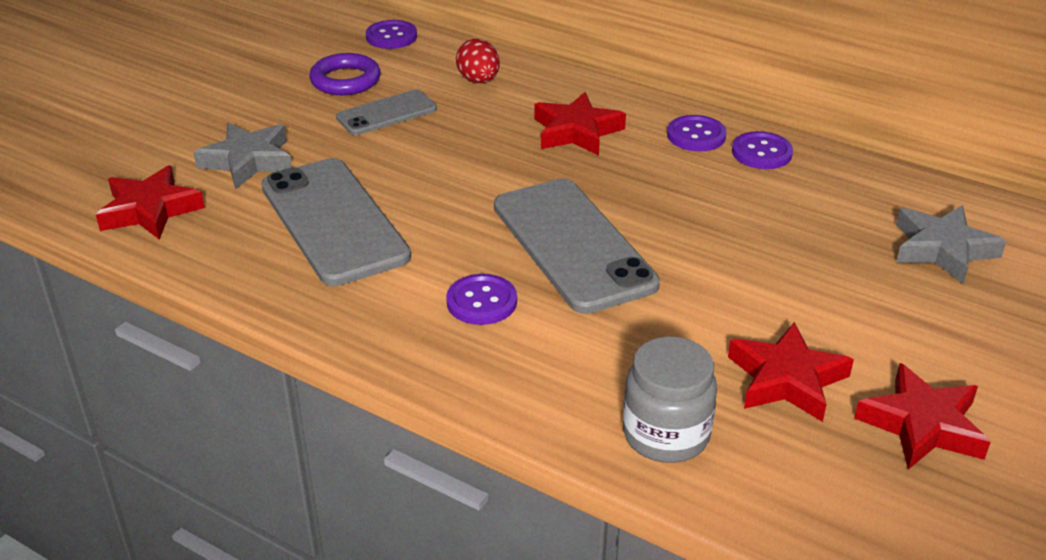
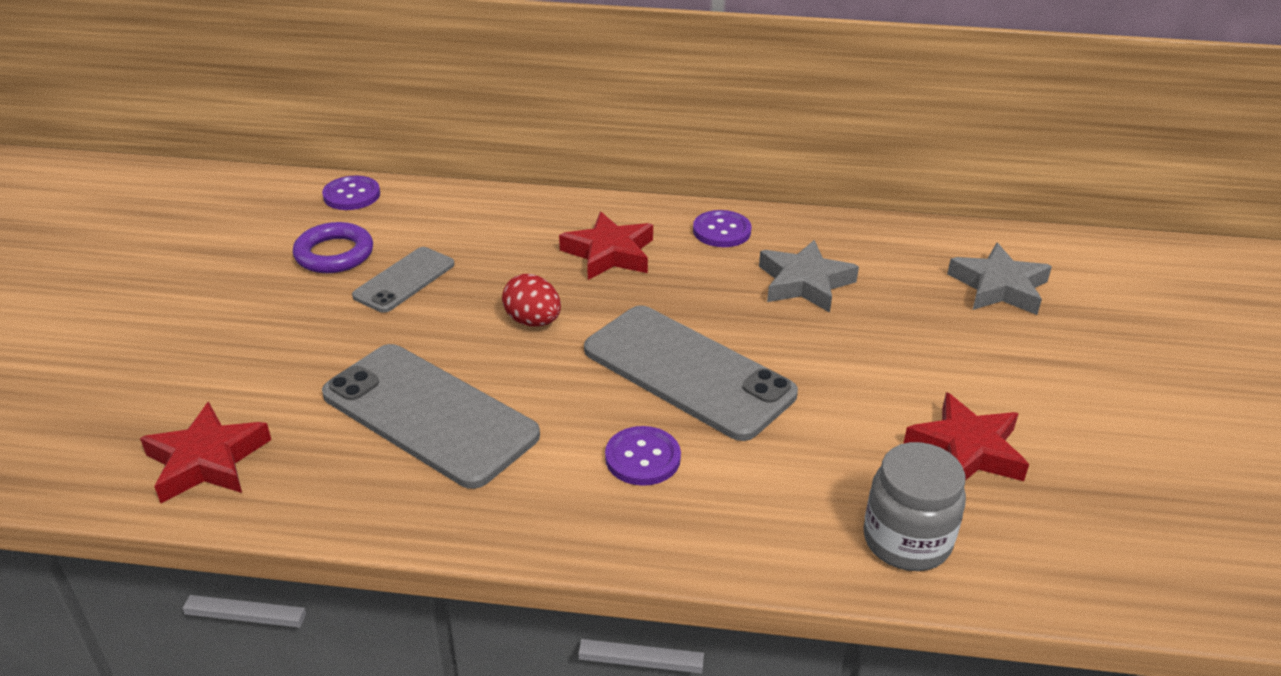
camera: 25 degrees left, 0 degrees up
(248, 161) = (285, 371): grey star -> grey star (804, 283)
(478, 81) = (476, 223): red egg -> red egg (533, 321)
(761, 153) = (790, 234): purple button -> none
(922, 425) = (1100, 456): red star -> none

